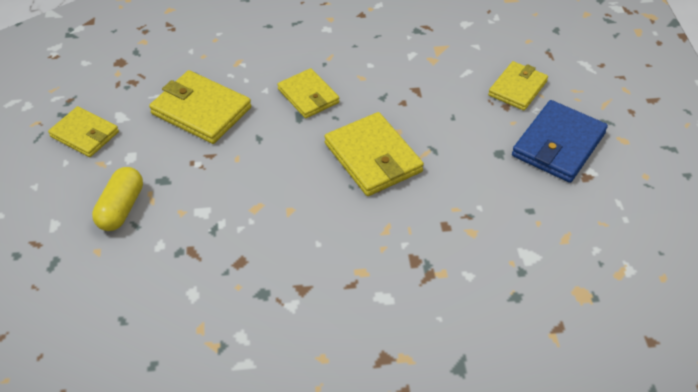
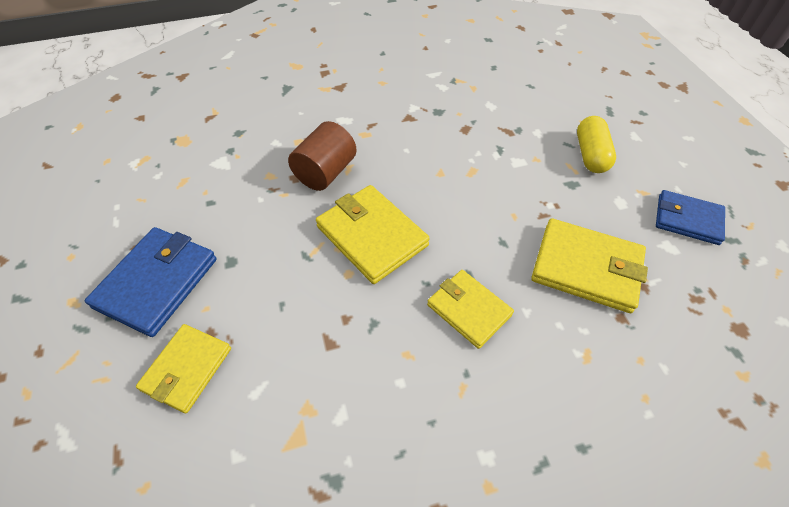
camera: 170 degrees right, 5 degrees up
(85, 134) = (687, 219): yellow wallet -> blue wallet
(411, 227) = (325, 172): none -> brown cylinder

